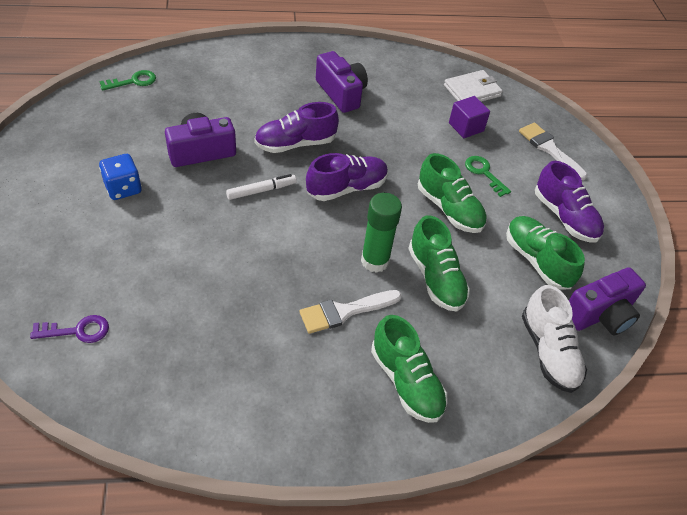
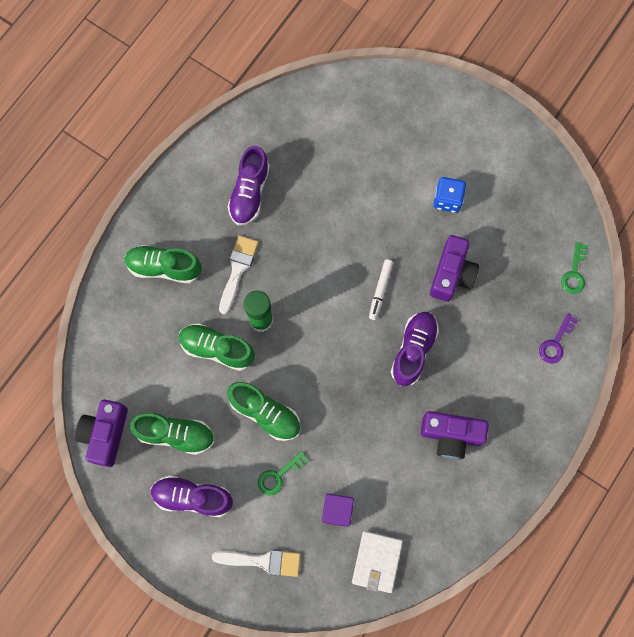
camera: 135 degrees right, 25 degrees up
(77, 331) = (340, 114): purple key -> purple key (555, 343)
(346, 188) = (340, 353): purple shoe -> purple shoe (249, 193)
(449, 209) = (265, 413): green shoe -> green shoe turned 150 degrees counterclockwise
(484, 173) = (278, 475): green key -> green key turned 135 degrees clockwise
(548, 351) = (112, 371): white shoe -> none

